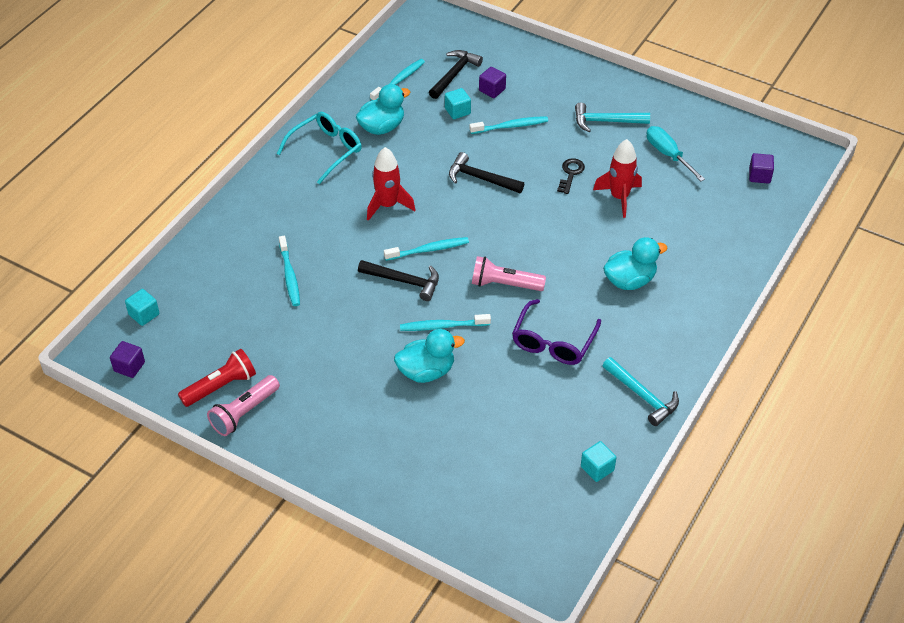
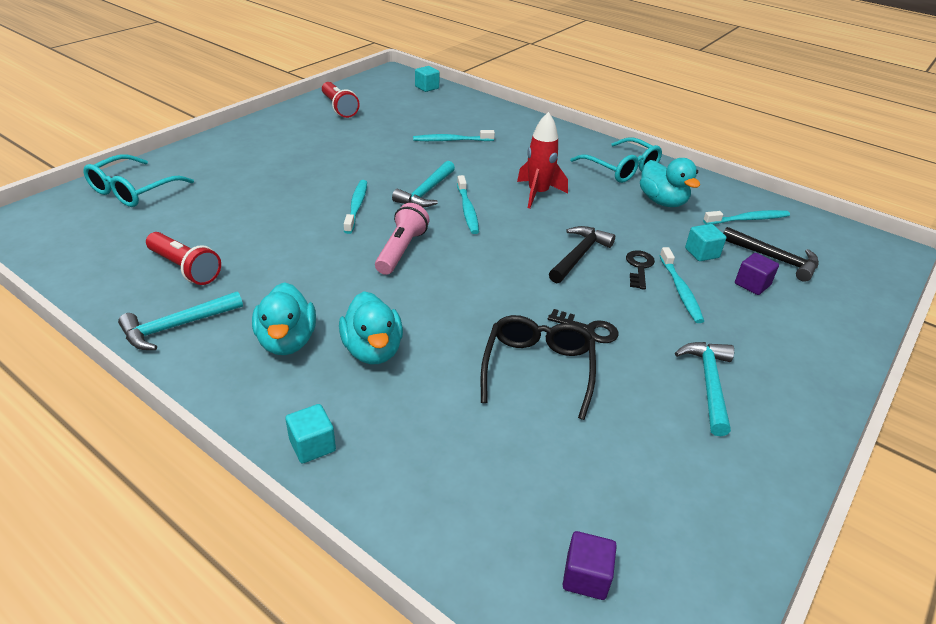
camera: 95 degrees right, 10 degrees down
(129, 367) = (376, 81): purple cube -> none
(244, 412) = (307, 114): pink flashlight -> none
(399, 81) = (748, 219): turquoise toothbrush -> turquoise toothbrush turned 60 degrees counterclockwise
(404, 281) = (426, 192): black hammer -> turquoise hammer
(426, 371) = (302, 192): turquoise duck -> turquoise duck (287, 341)
(458, 508) = (133, 191): none -> turquoise glasses
(487, 146) = (639, 267): none -> black key
(553, 342) = (299, 271): purple glasses -> none
(572, 417) = (185, 268): none -> red flashlight
(597, 468) = (104, 275): turquoise cube -> turquoise cube (312, 445)
(619, 197) = (538, 369): red rocket -> black glasses
(668, 155) = (636, 445): turquoise screwdriver -> none

